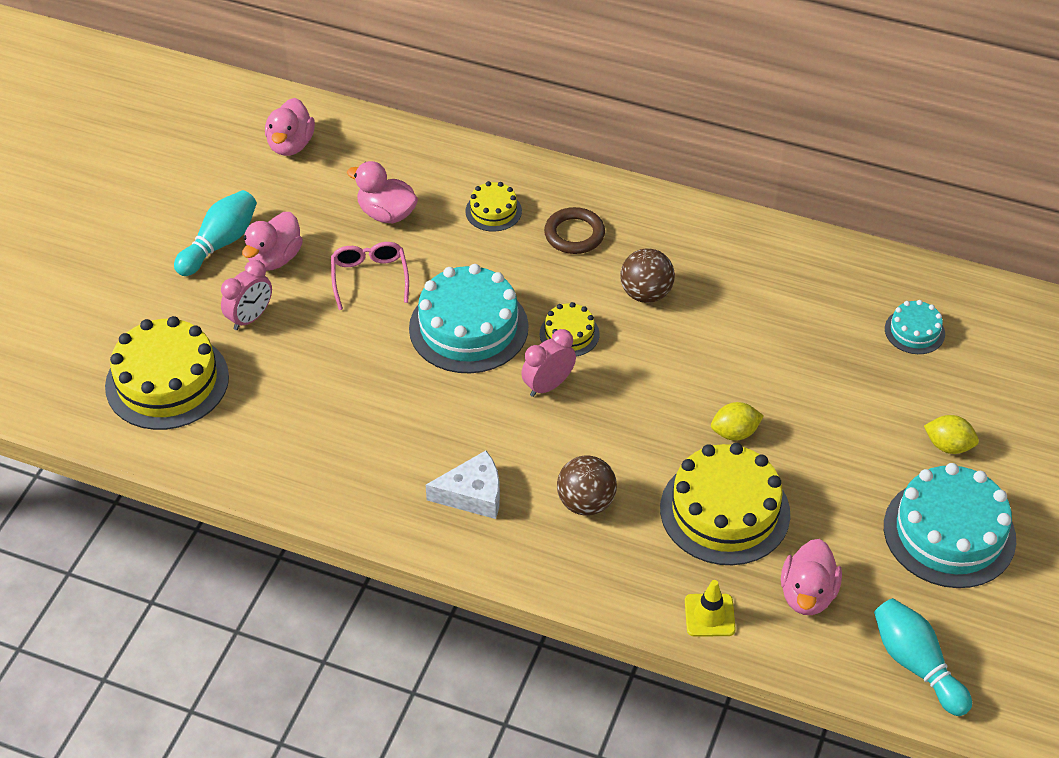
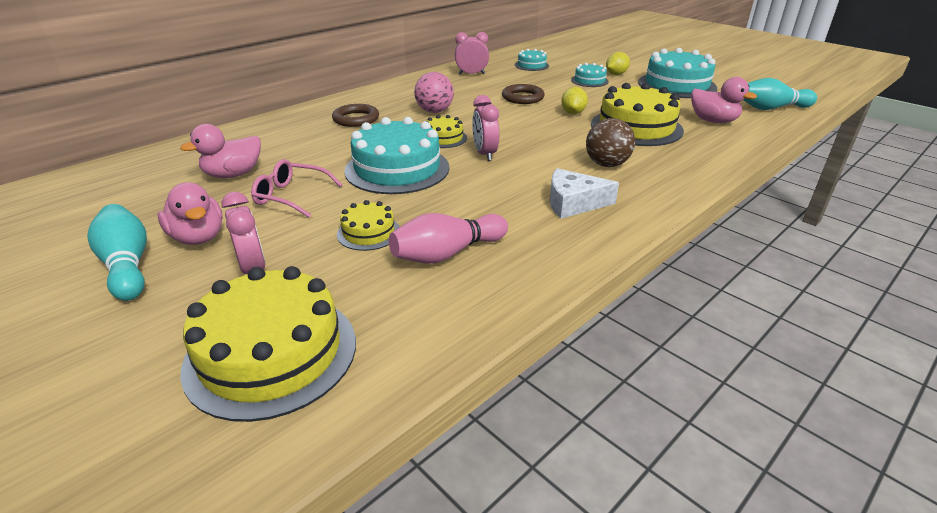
camera: 65 degrees left, 15 degrees down
(291, 145) = (78, 198): pink duck -> none
(331, 428) = (447, 253): none -> pink bowling pin
(473, 494) = (573, 203): white cheese -> white cheese turned 105 degrees counterclockwise
(493, 211) = (295, 137): yellow cake -> yellow cake (368, 232)
(646, 294) = (434, 111): brown ball -> pink ball
(709, 615) = (725, 148): yellow traffic cone -> none
(757, 364) = (522, 98): none -> brown ring
(819, 276) = (471, 74): none -> pink clock
(889, 420) = (589, 81): none -> turquoise cake

